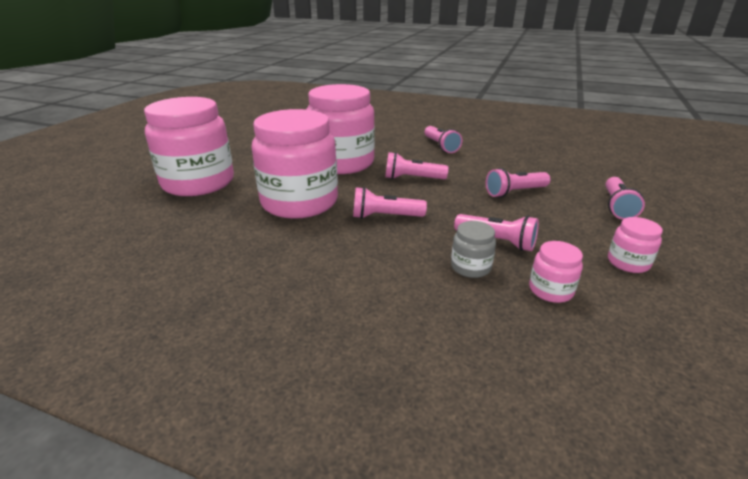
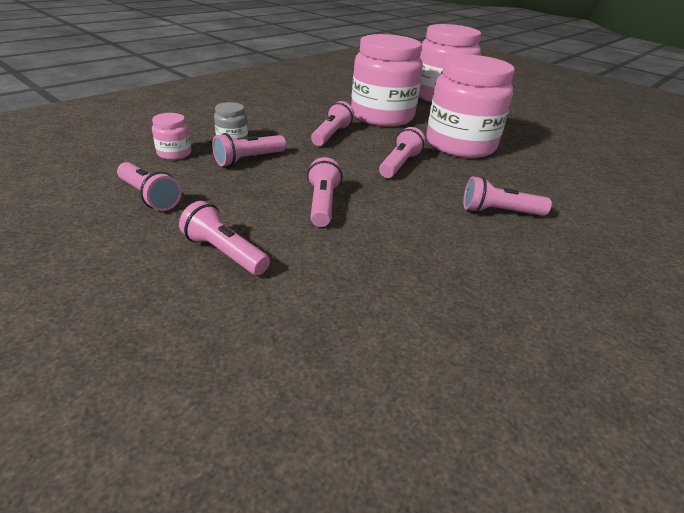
camera: 110 degrees right, 5 degrees up
(628, 263) = (149, 196): pink jar -> pink flashlight

